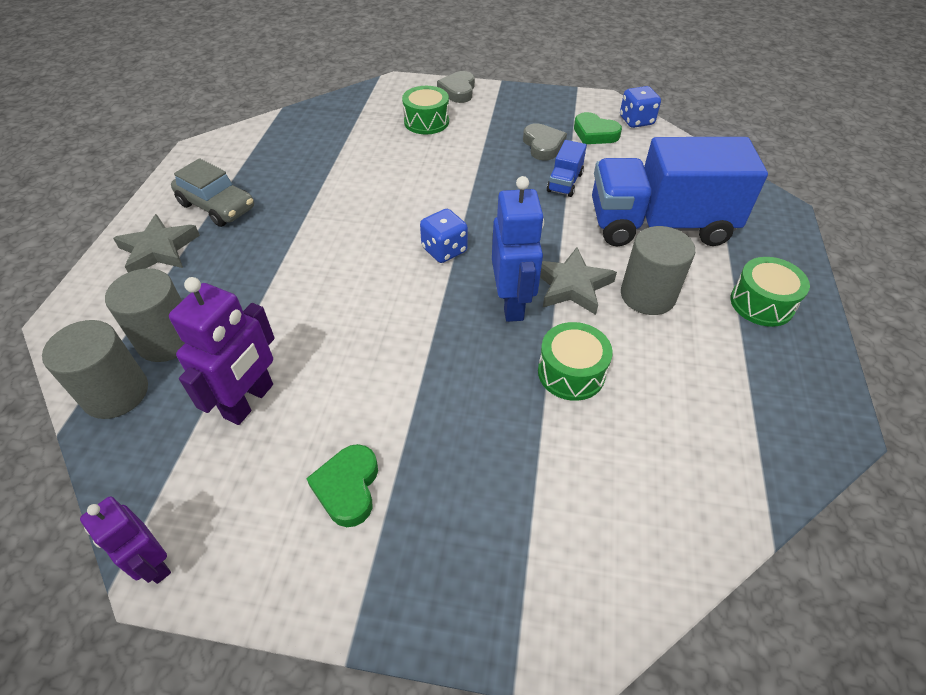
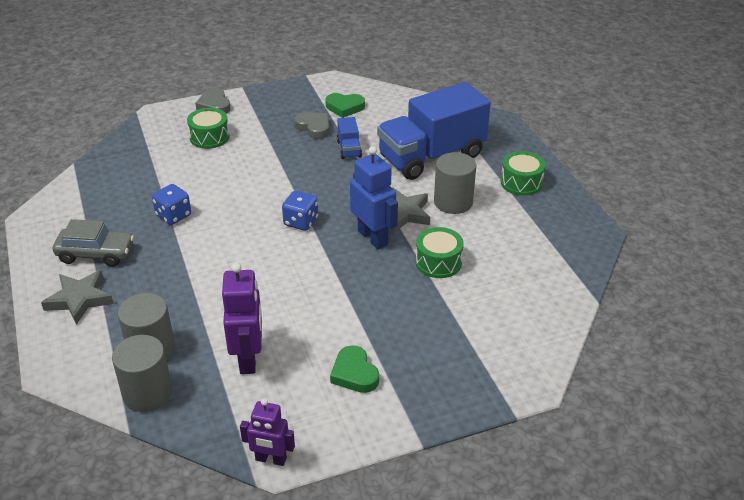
camera: 30 degrees left, 10 degrees down
(636, 121) = (367, 89): blue dice -> blue dice (173, 215)

